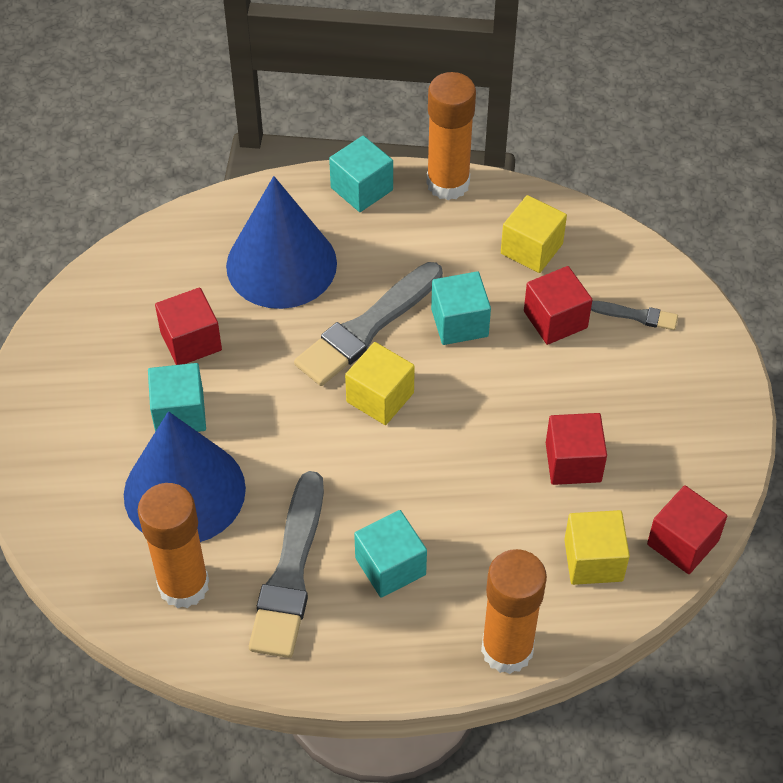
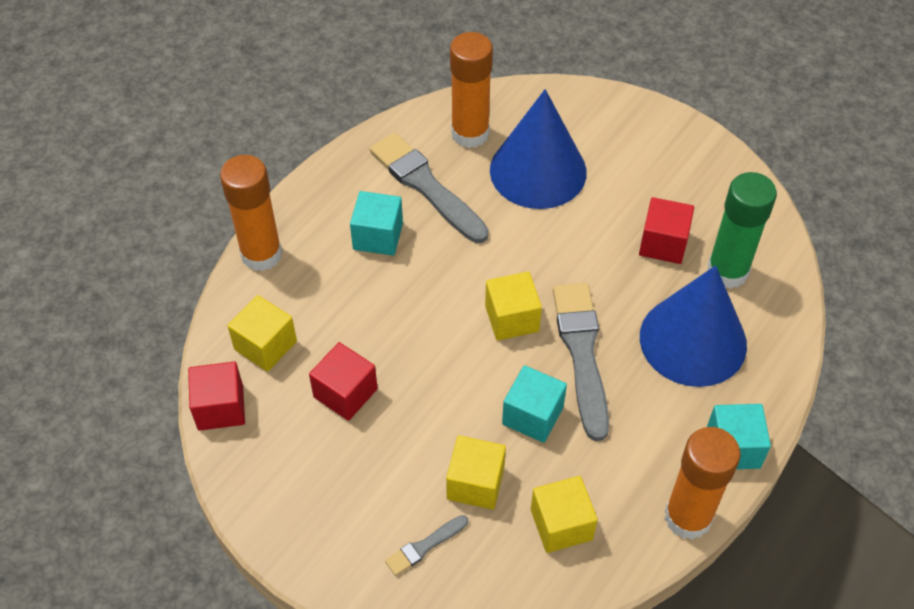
camera: 130 degrees right, 0 degrees up
(179, 413) = (604, 202): turquoise cube -> none
(182, 280) = (727, 271): none -> green glue stick
(555, 319) = (475, 483): red cube -> yellow cube

